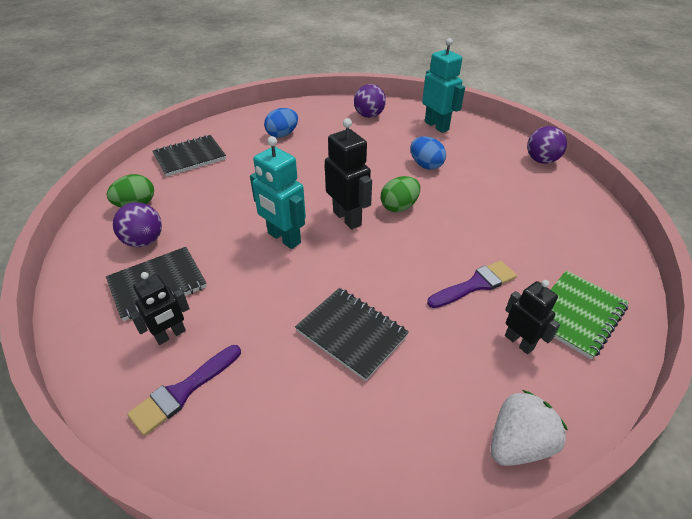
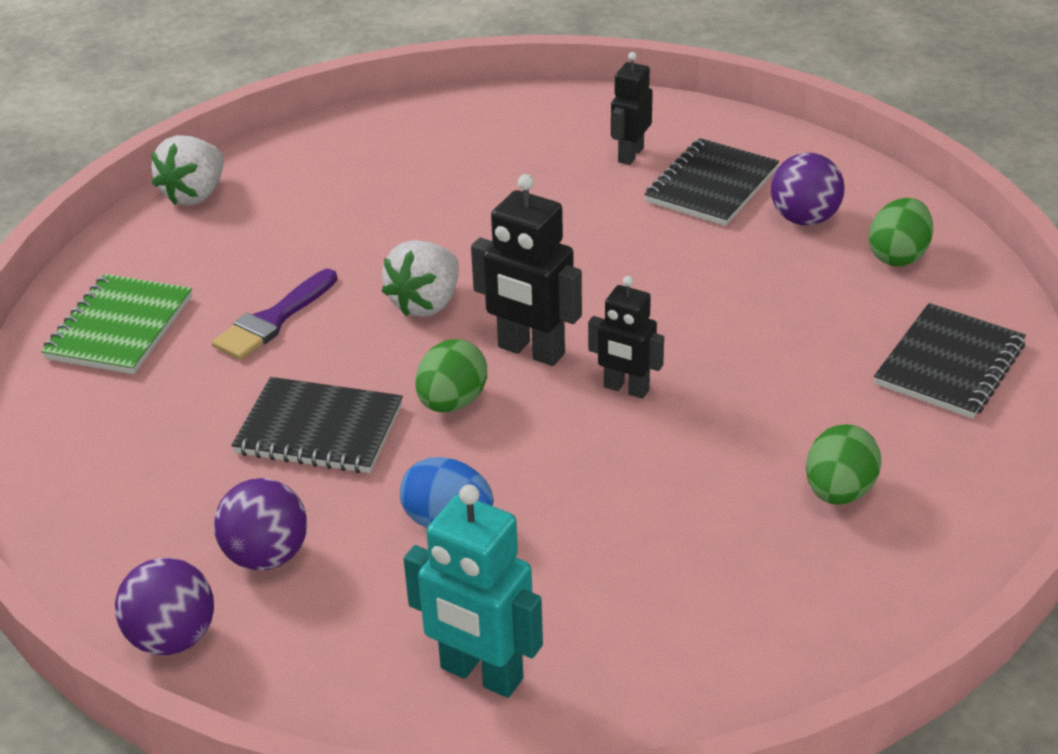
camera: 155 degrees right, 5 degrees down
(183, 391) = (562, 127): purple brush -> none
(282, 134) = (839, 492): blue egg -> green egg
(283, 238) = (606, 288): turquoise robot -> none
(351, 333) = (418, 219): black notebook -> black notebook (319, 430)
(369, 115) = (690, 646): purple ball -> purple ball (266, 556)
(382, 263) = (426, 303): none -> white strawberry
(519, 342) = (200, 274): black robot -> black robot (626, 389)

